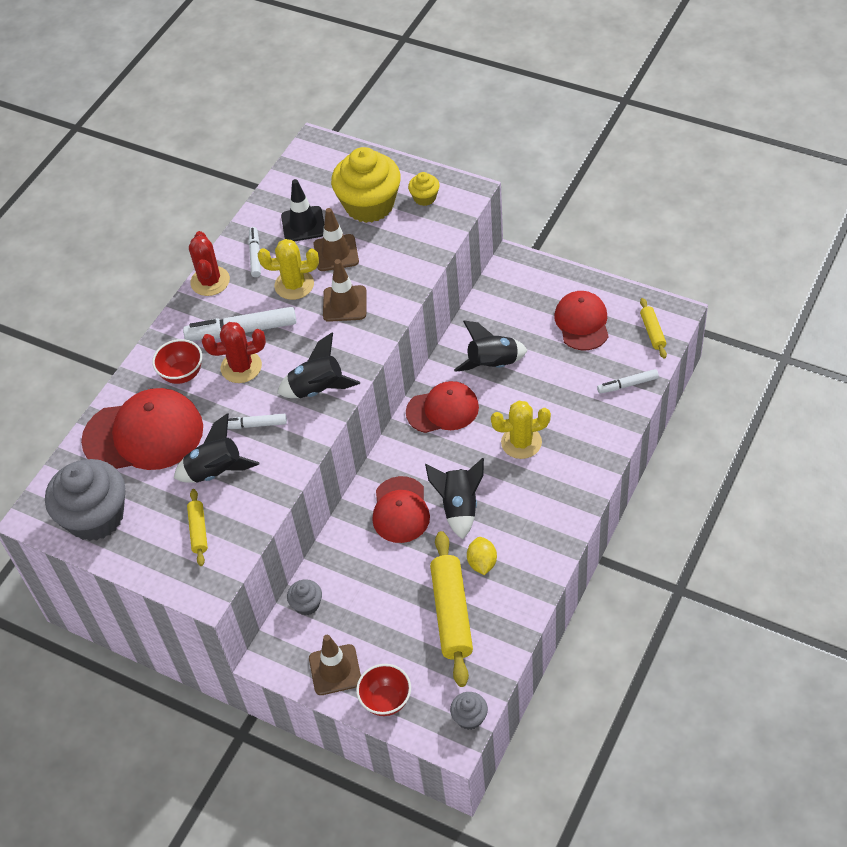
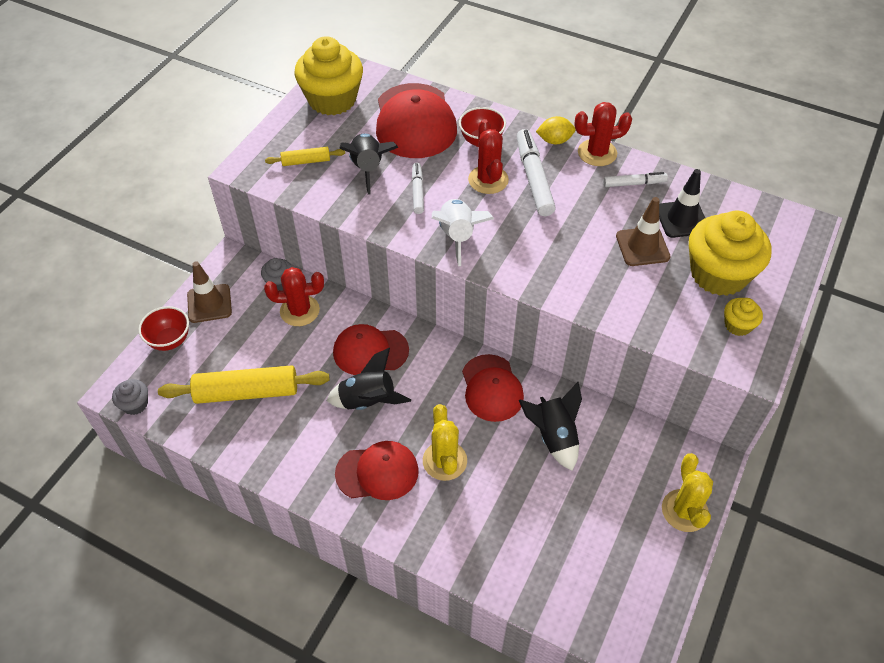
camera: 85 degrees right, 0 degrees up
(96, 517) = (332, 100): grey cupcake -> yellow cupcake
(294, 285) = (595, 214): yellow cactus -> yellow cactus (684, 510)
(318, 389) = (457, 236): black rocket -> white rocket
(344, 304) = (570, 255): brown traffic cone -> none
(347, 579) = (299, 311): none -> red cactus
(482, 563) = (299, 419): yellow lemon -> yellow lemon (554, 140)
(582, 322) = (620, 535): red cap -> red cap (377, 472)
(627, 385) = (523, 581): white marker -> none
(652, 332) = (609, 619): yellow rolling pin -> none

